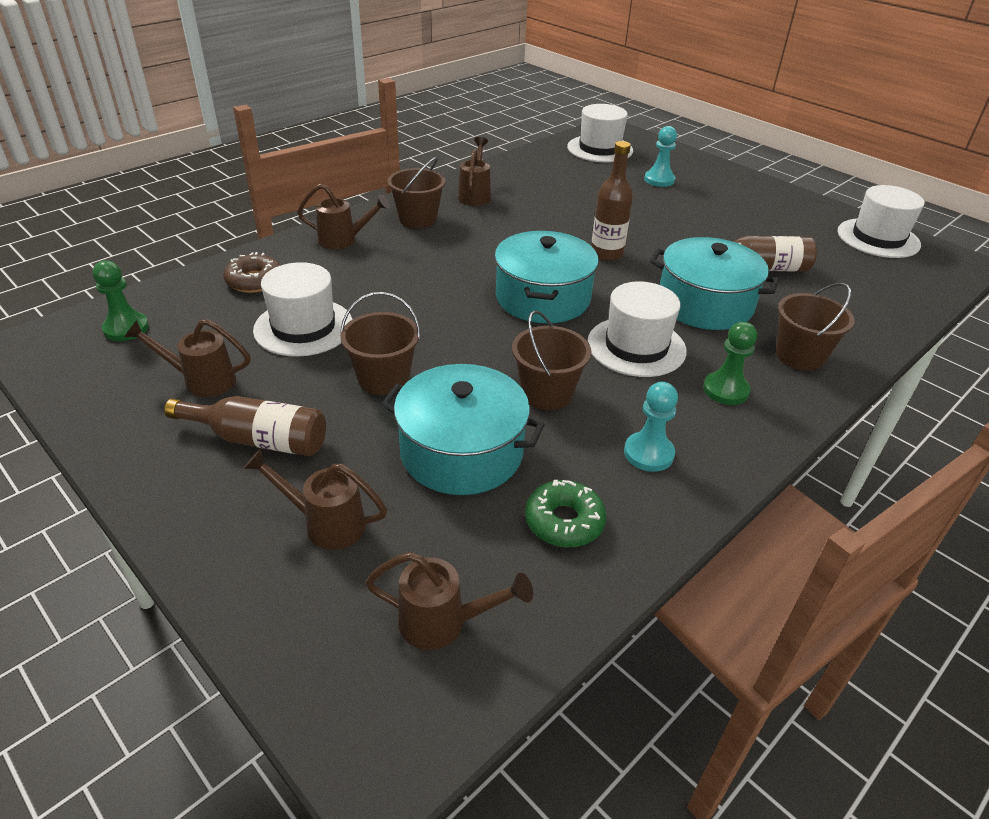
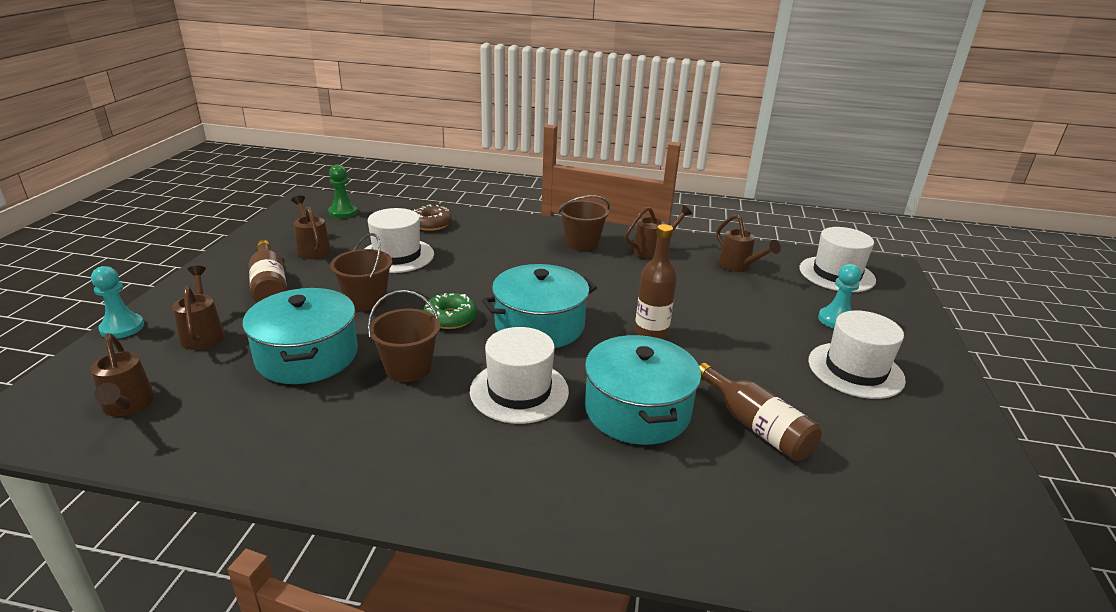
camera: 55 degrees right, 10 degrees down
(344, 240) = (515, 231): brown watering can -> brown watering can (739, 267)
(564, 521) = (255, 424): green donut -> green donut (450, 318)
(648, 453) = (368, 442): turquoise pawn -> turquoise pawn (122, 328)
(725, 390) = (502, 461): green pawn -> none
(799, 356) = (616, 498): brown bucket -> none
(878, 238) = (981, 507): white hat -> white hat (855, 370)

